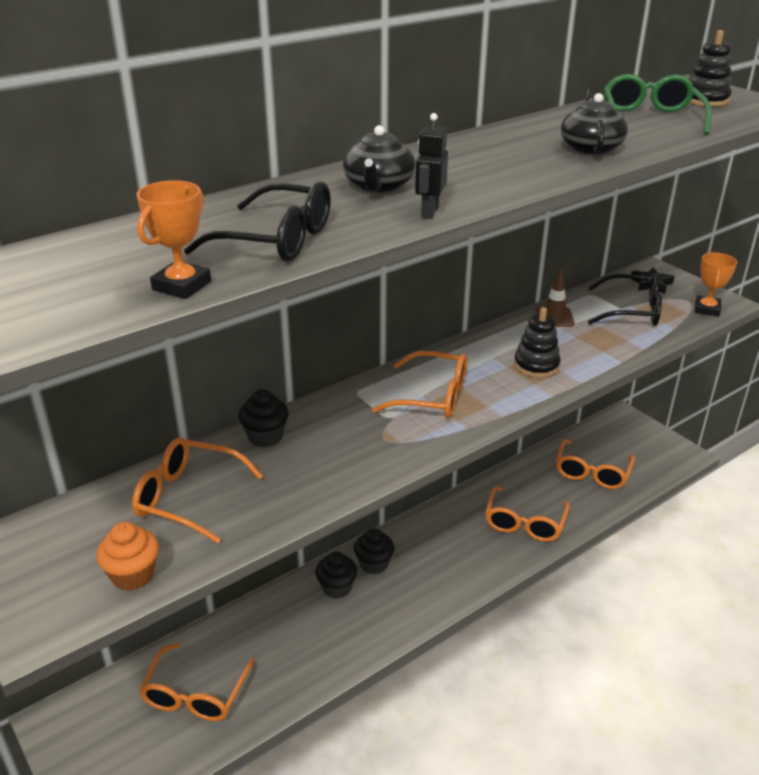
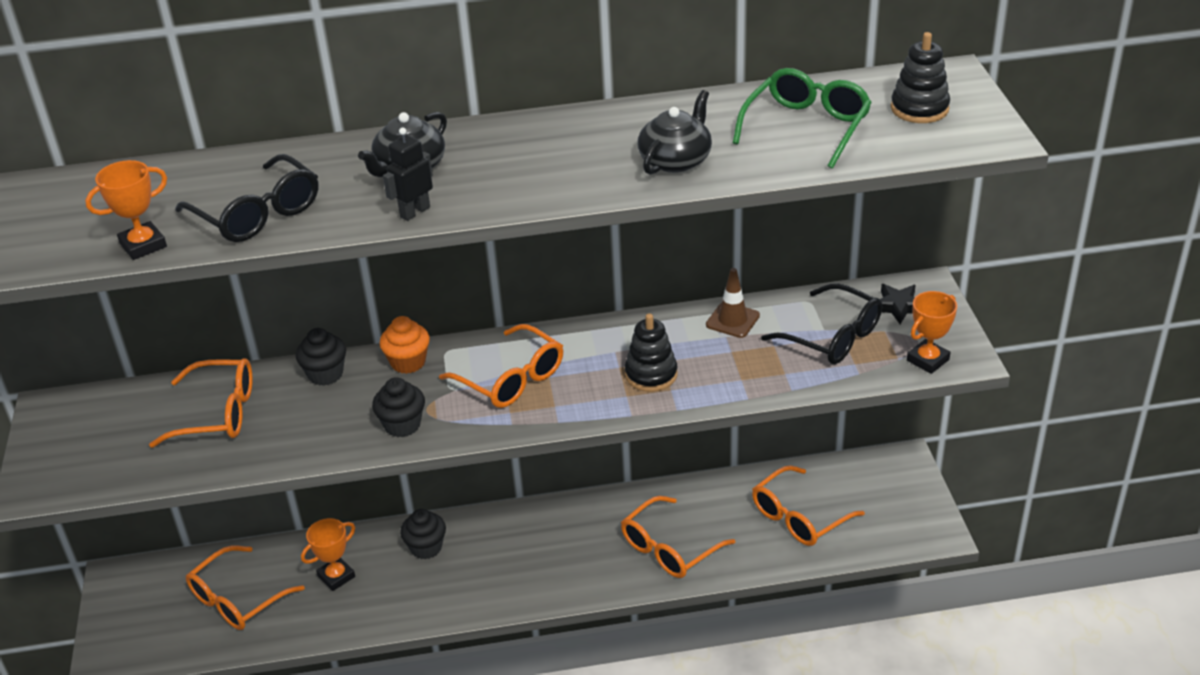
camera: 30 degrees right, 5 degrees up
(133, 575) = (128, 468): orange cupcake -> orange cupcake (408, 362)
(188, 497) = (218, 413): orange glasses -> orange glasses turned 135 degrees clockwise
(275, 639) = (336, 576): none -> orange trophy
(374, 564) = (479, 536): black cupcake -> black cupcake (402, 425)

